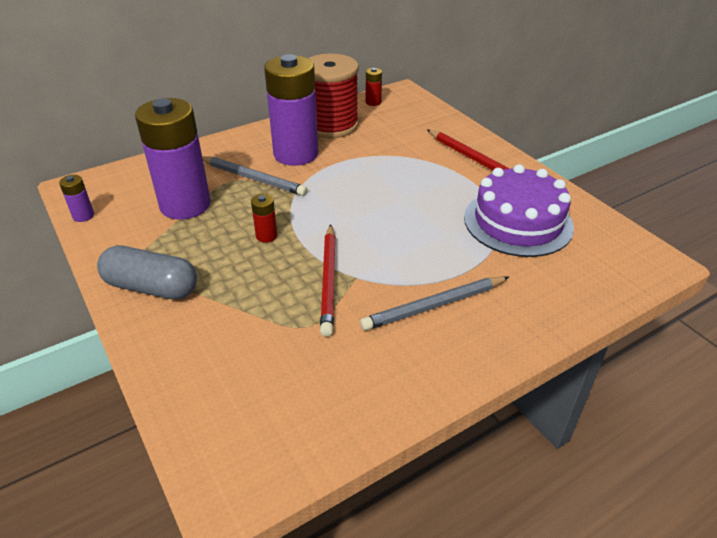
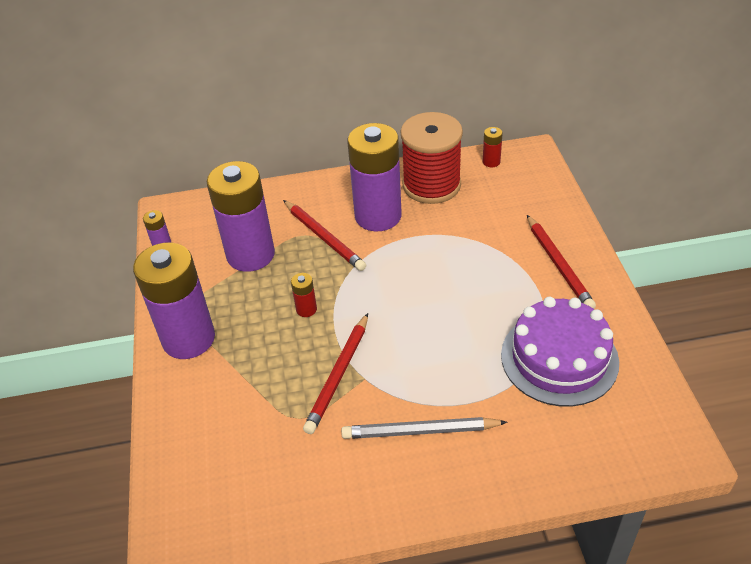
camera: 25 degrees right, 5 degrees up
(152, 287) = (188, 339): grey capsule -> purple battery
(253, 179) = (324, 238): grey pencil -> red pencil

